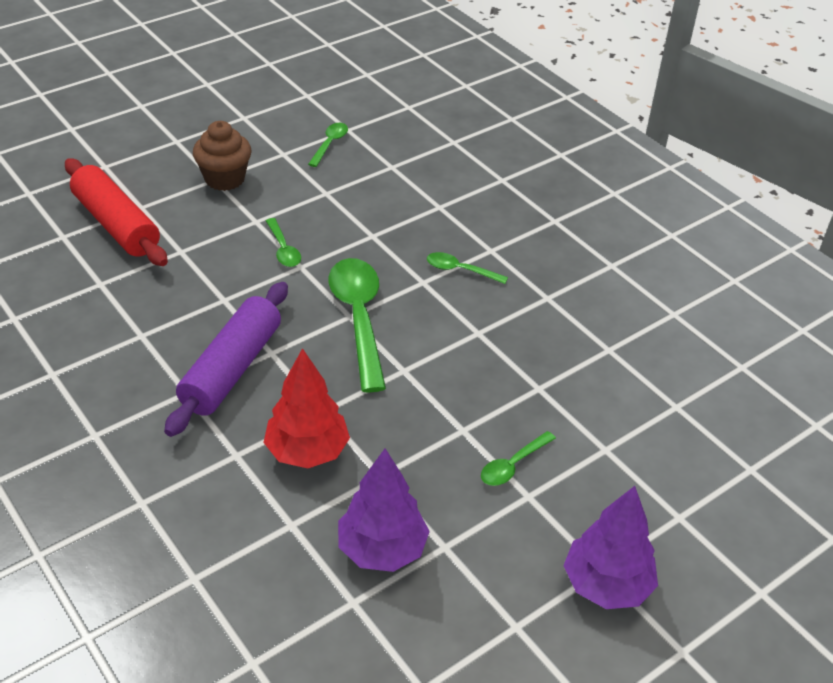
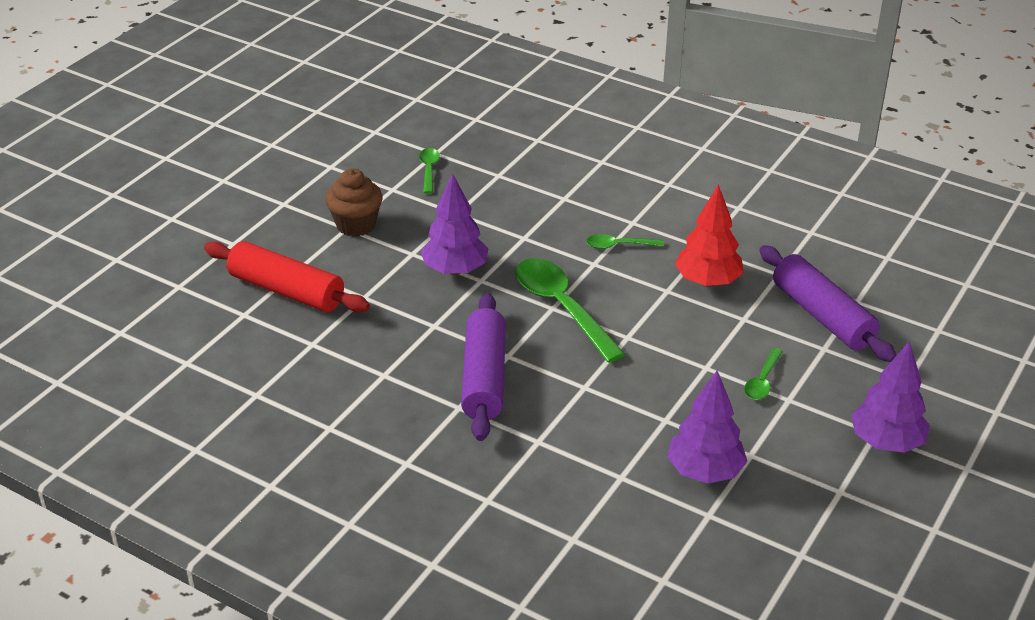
camera: 20 degrees left, 5 degrees down
(283, 249) = (455, 270): green spoon -> purple tree
(307, 452) = (594, 421): red tree -> red tree (707, 281)
(627, 411) = (822, 316): none -> purple rolling pin

